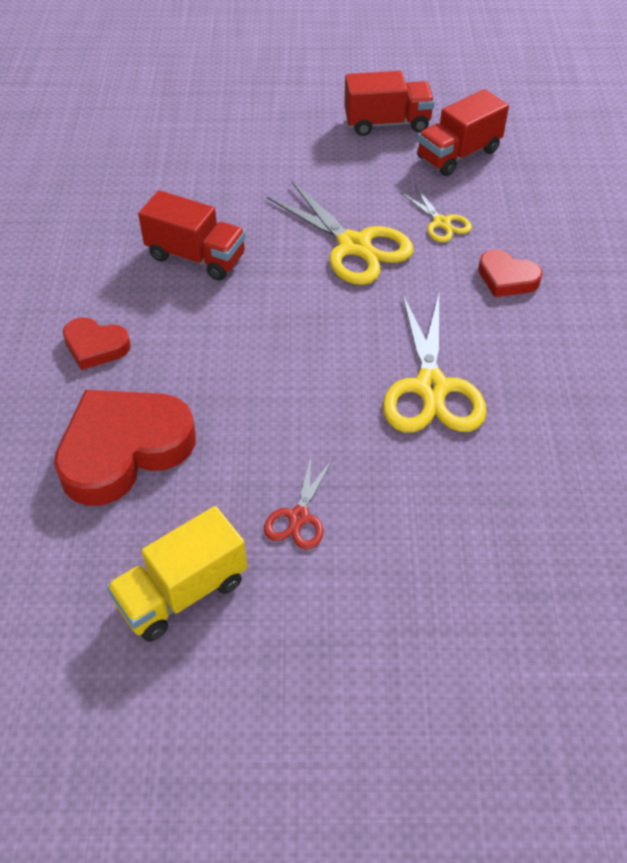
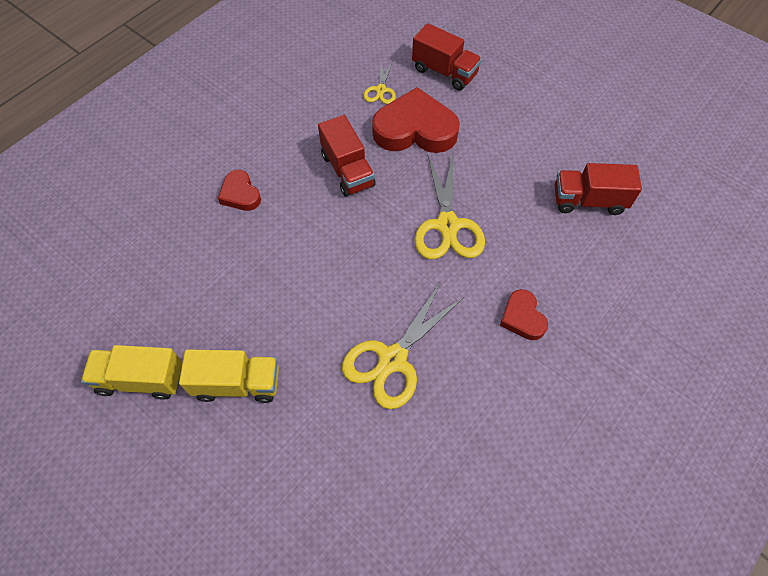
camera: 40 degrees right, 10 degrees up
(124, 450) = (194, 270): red heart -> red heart (415, 129)
(299, 517) = (237, 383): red scissors -> yellow truck
(387, 123) = (563, 145): red truck -> red truck (444, 72)
(441, 223) = (521, 246): yellow scissors -> yellow scissors (381, 90)

